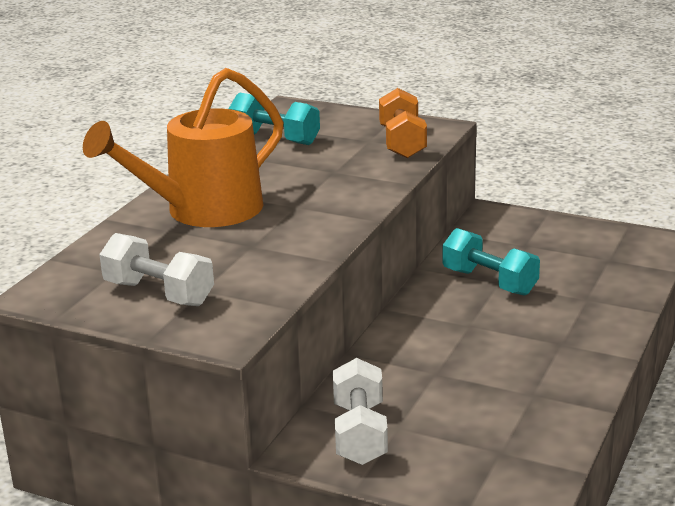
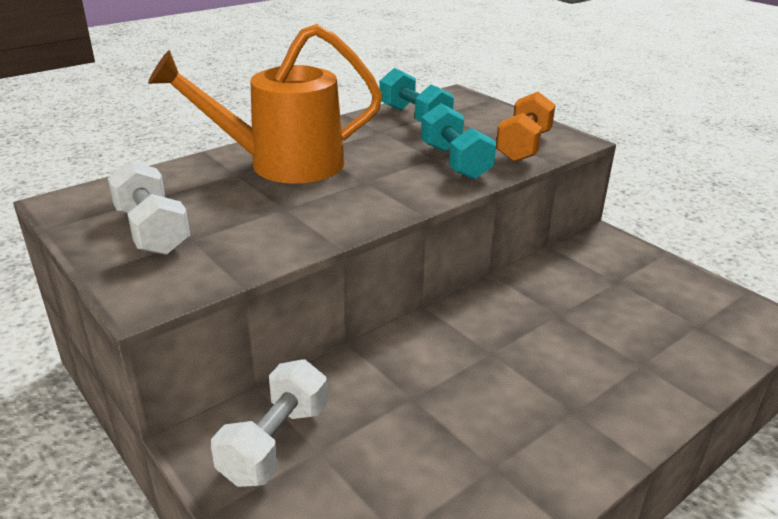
camera: 25 degrees right, 5 degrees up
(489, 282) = (549, 310): turquoise dumbbell -> turquoise dumbbell (455, 162)

